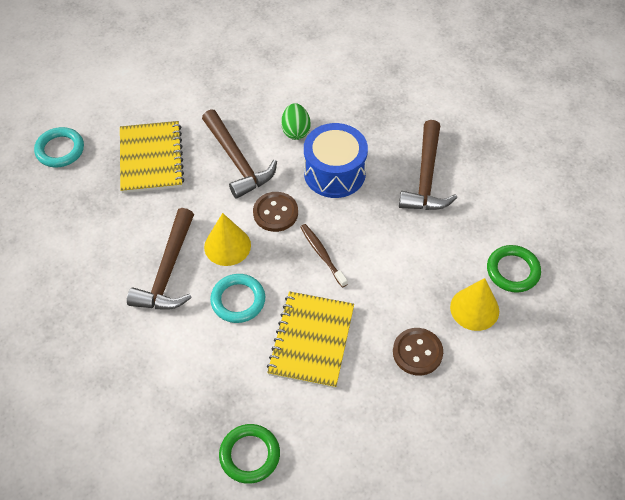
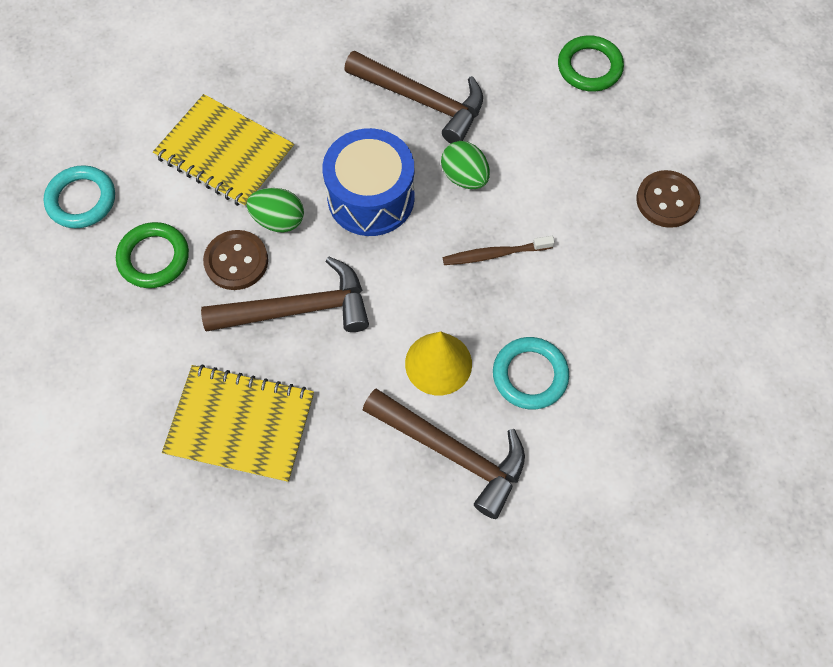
camera: 70 degrees left, 10 degrees up
(60, 150) = (159, 558): turquoise ring -> turquoise ring (81, 200)
(249, 455) = (754, 425): green ring -> green ring (154, 258)
(275, 213) = (407, 288): brown button -> brown button (236, 261)
(311, 340) = (617, 307): yellow notebook -> yellow notebook (225, 153)
(375, 220) = (464, 177): none -> green egg
(474, 309) = (627, 123): yellow cone -> none

